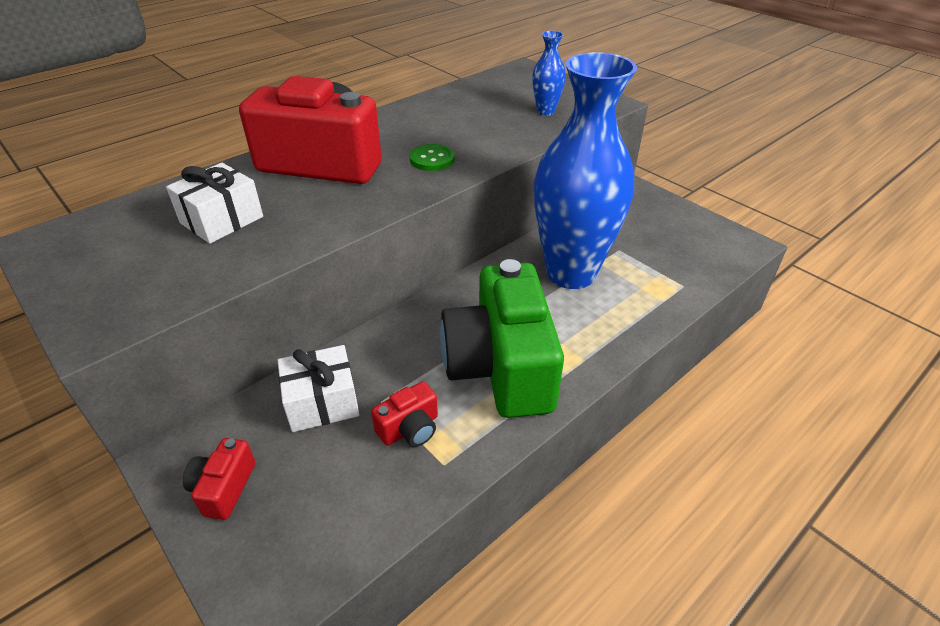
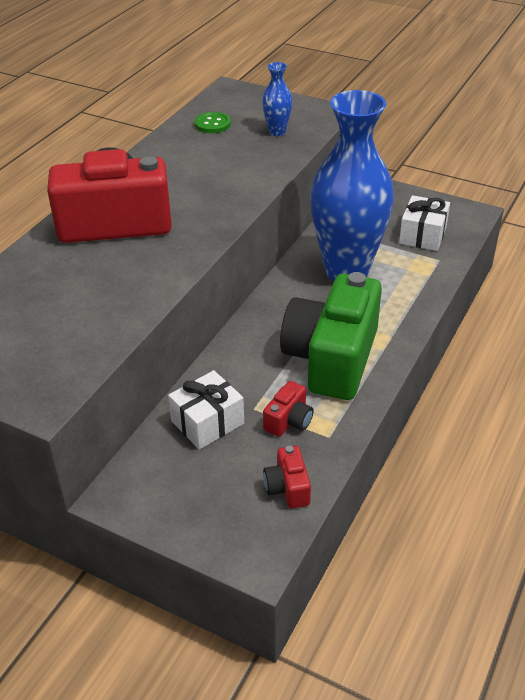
camera: 20 degrees left, 0 degrees up
(222, 220) = (67, 293): white gift -> white gift (423, 235)
(224, 488) = (174, 501): red camera -> red camera (288, 488)
(432, 159) = (209, 198): green button -> green button (212, 124)
(501, 367) = (332, 358): green camera -> green camera turned 45 degrees clockwise

